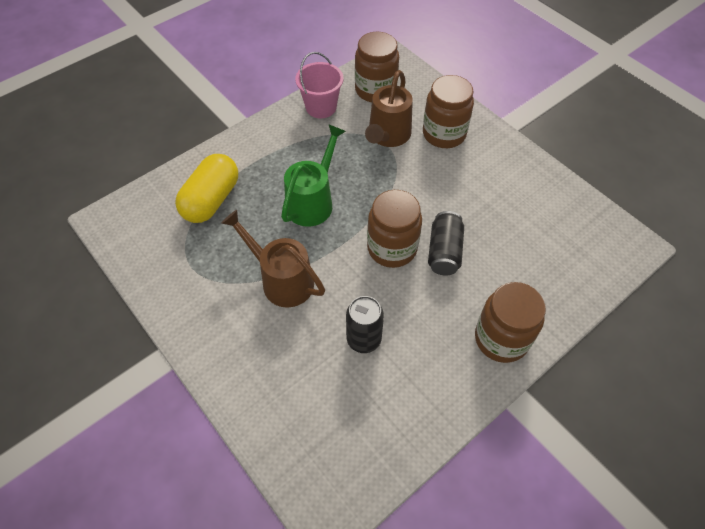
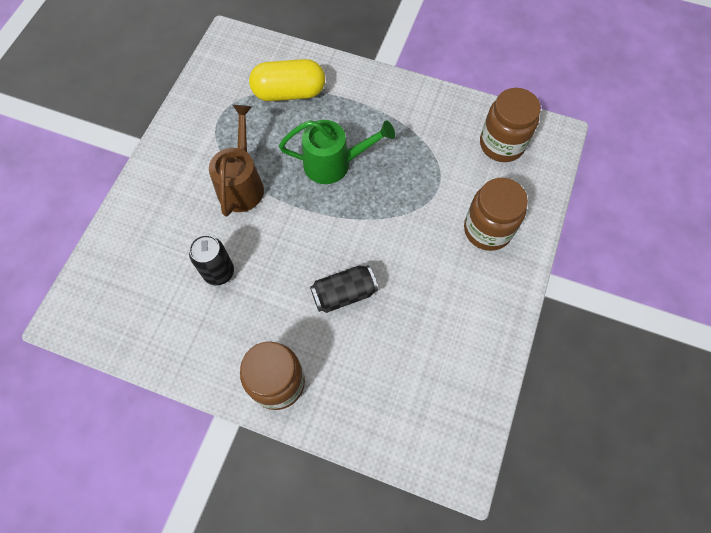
camera: 60 degrees right, 10 degrees up
(321, 107) = (446, 112): pink bucket -> none
(387, 136) = (449, 183): brown watering can -> none
(392, 248) = (322, 249): brown jar -> none

